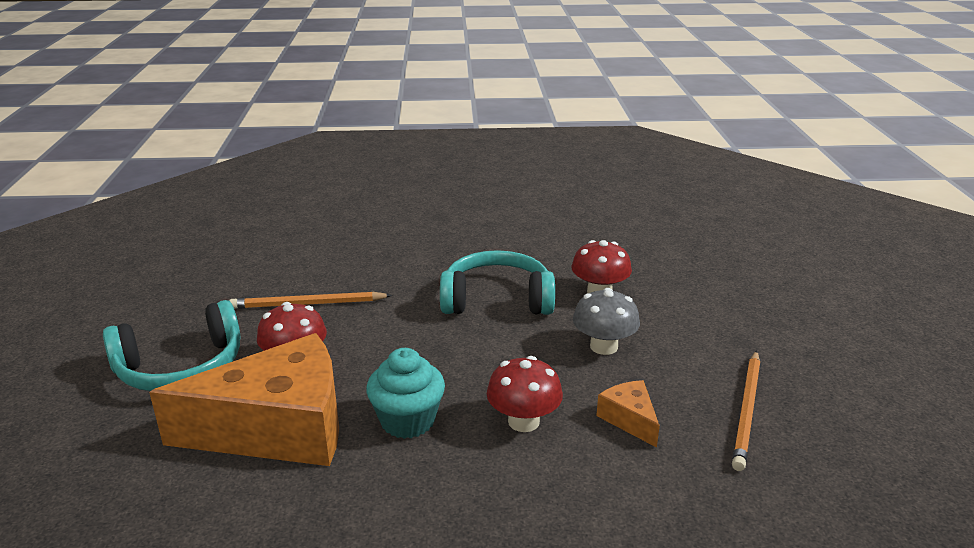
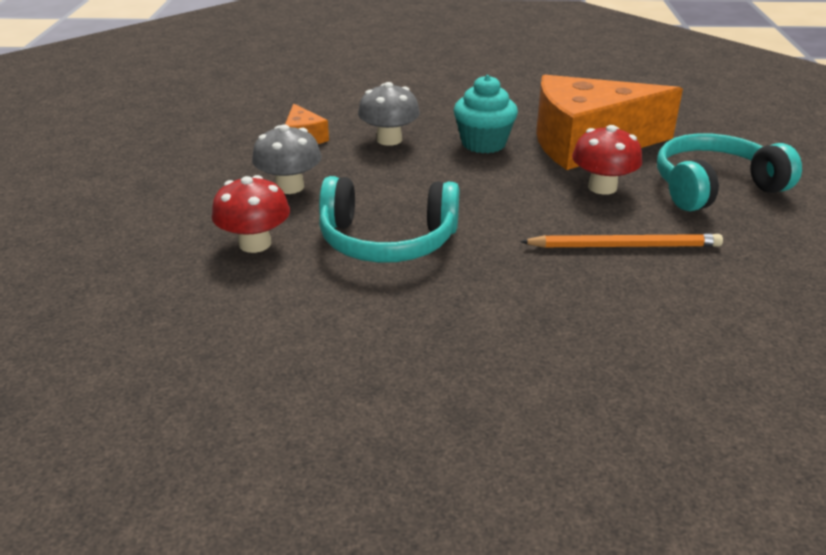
camera: 175 degrees left, 5 degrees up
(523, 421) = (389, 140): red mushroom -> grey mushroom
(747, 411) = (205, 138): orange pencil -> none

